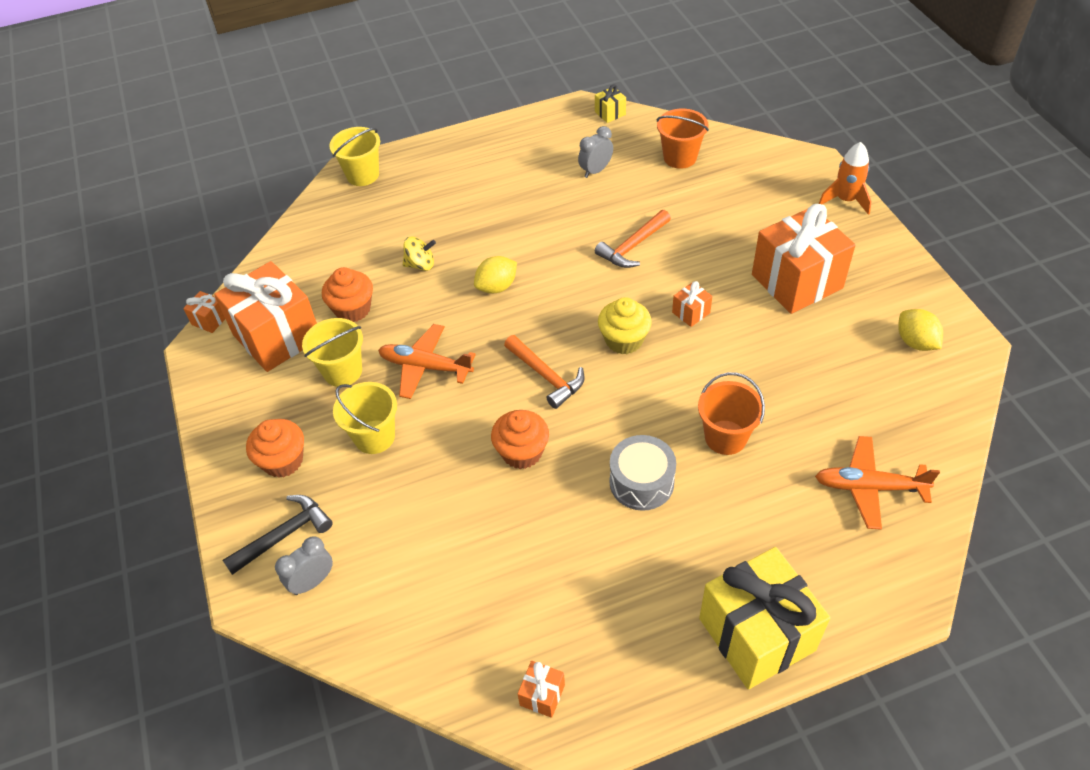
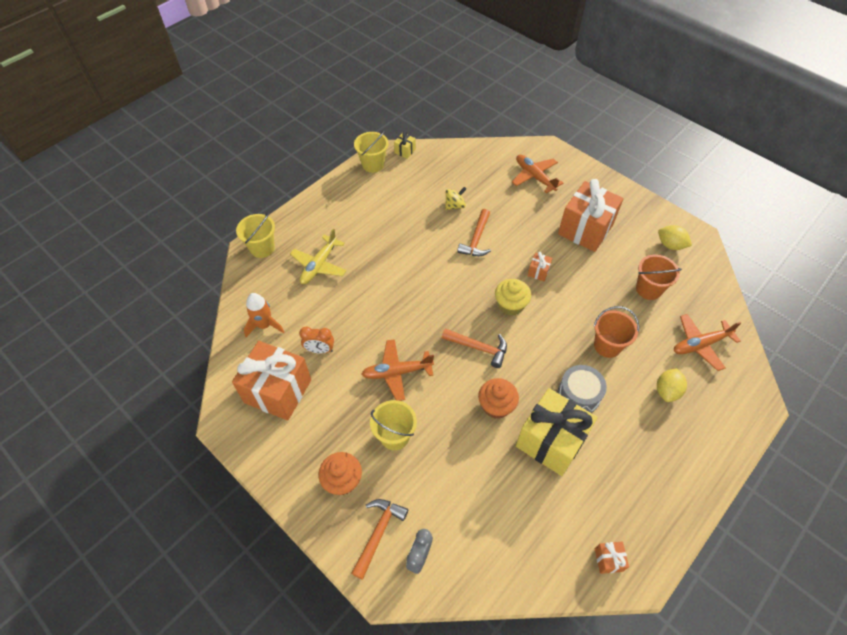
camera: 30 degrees left, 5 degrees up
(210, 320) = (218, 398): orange gift -> none
(284, 535) = (378, 533): black hammer -> orange hammer
(343, 371) = (342, 398): yellow bucket -> yellow bucket (373, 164)
(353, 309) = (320, 350): orange cupcake -> orange clock
(415, 214) = (319, 265): none -> yellow plane
(420, 265) = (346, 300): yellow spinning top -> yellow spinning top (455, 206)
(497, 287) = (408, 298): yellow lemon -> yellow lemon (667, 391)
(595, 171) = (421, 194): grey clock -> none
(680, 157) = (467, 169): orange bucket -> orange bucket (648, 289)
(756, 634) = (698, 462): yellow gift -> yellow gift (550, 441)
(768, 193) = (534, 177): none -> orange plane
(845, 200) = (580, 167): orange rocket -> orange rocket (264, 325)

